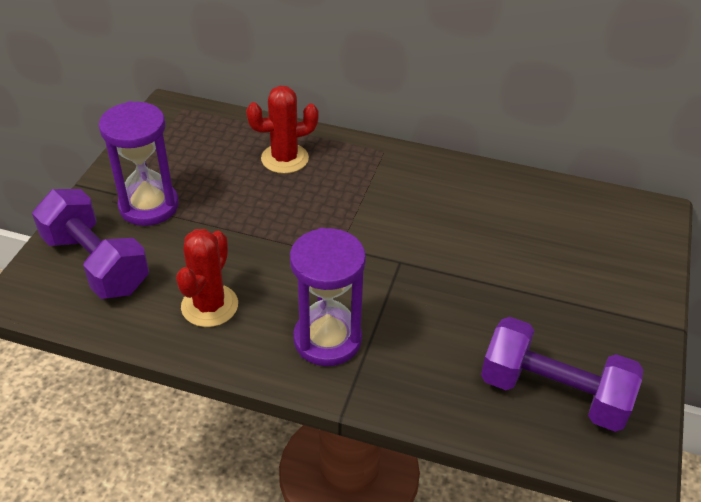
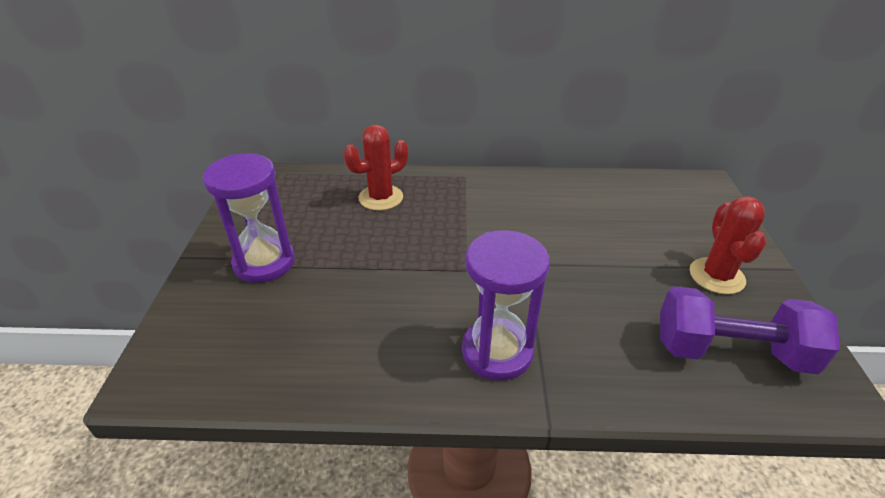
camera: 15 degrees left, 5 degrees down
(96, 263) = (225, 330): purple dumbbell -> none
(209, 306) = (363, 346): red cactus -> red cactus (716, 276)

